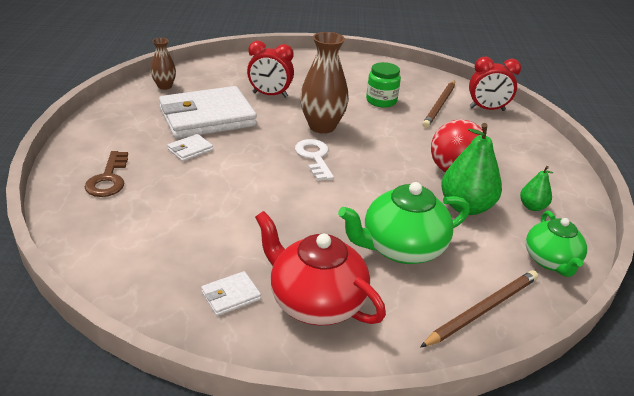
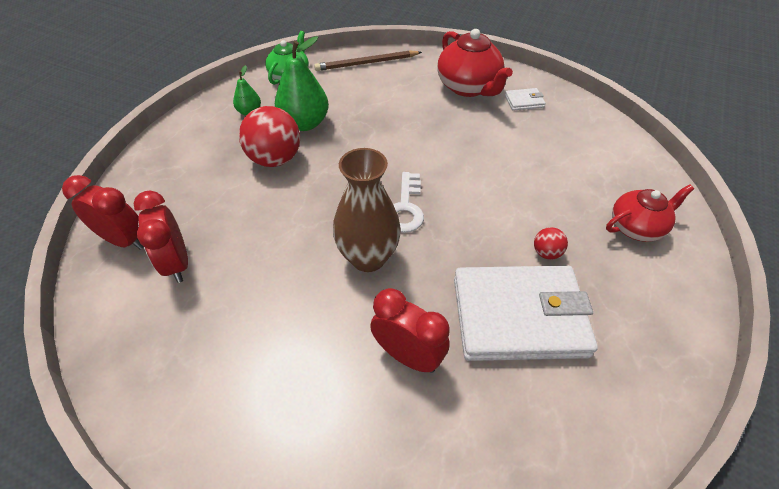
camera: 155 degrees left, 15 degrees up
(108, 179) = (636, 227): brown key -> red teapot
(164, 86) = (587, 435): brown vase -> none
(190, 150) = (546, 253): white wallet -> red ball
(381, 101) = (248, 295): green jar -> none
(401, 248) = (387, 105): green teapot -> none
(439, 105) = (177, 263): brown pencil -> red clock

